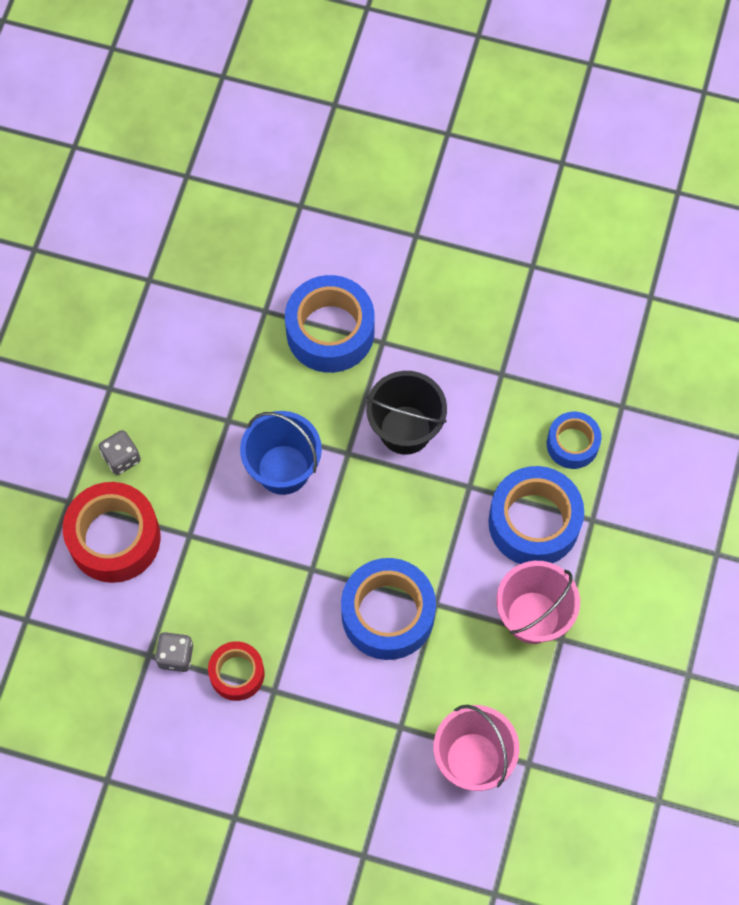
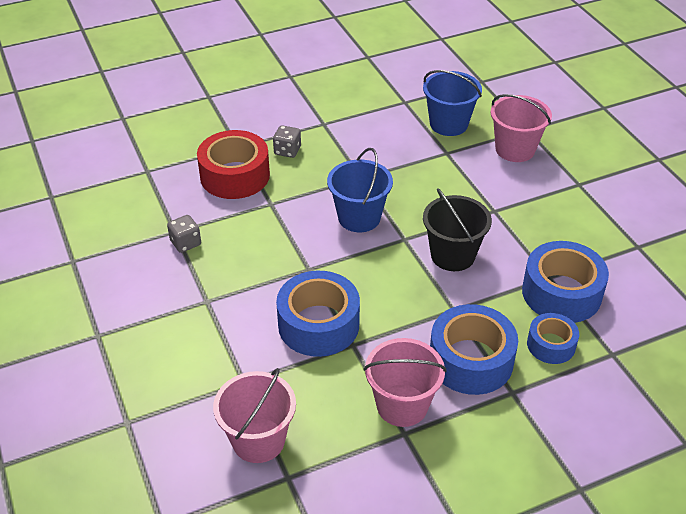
camera: 50 degrees right, 25 degrees down
(224, 270) = (448, 124): none -> blue bucket
(237, 673) = (201, 277): red tape -> none
(318, 245) = (515, 149): none -> pink bucket
(330, 331) = (470, 185): blue tape -> blue tape (561, 293)

